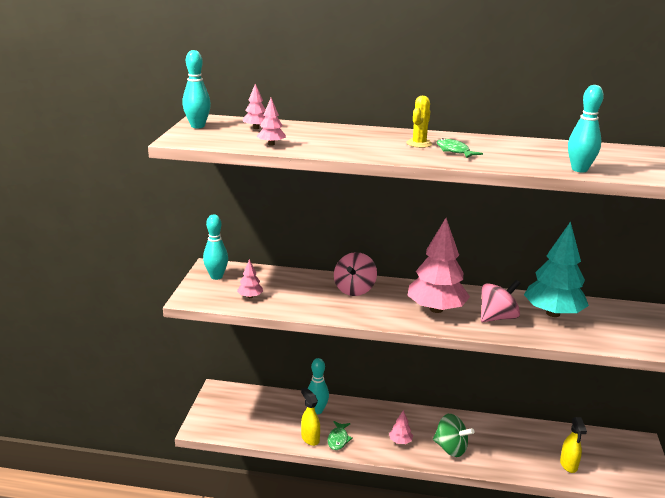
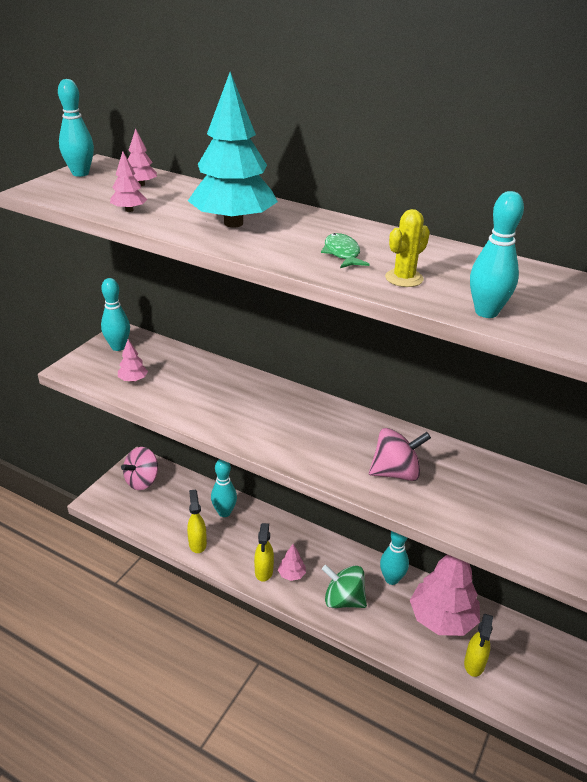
camera: 20 degrees right, 10 degrees up
(338, 439) = (226, 553): green fish -> none
(354, 289) = (253, 395): pink spinning top -> pink spinning top (142, 481)
(377, 445) = (264, 571): none -> yellow spray bottle
(419, 143) = (309, 235): yellow cactus -> yellow cactus (404, 278)
(436, 309) = (328, 443): pink tree -> pink tree (442, 619)
(450, 448) = (343, 600): green spinning top -> green spinning top turned 150 degrees clockwise
(476, 425) = (391, 579): none -> turquoise bowling pin
(553, 313) = (474, 484): turquoise tree -> turquoise tree (233, 223)

